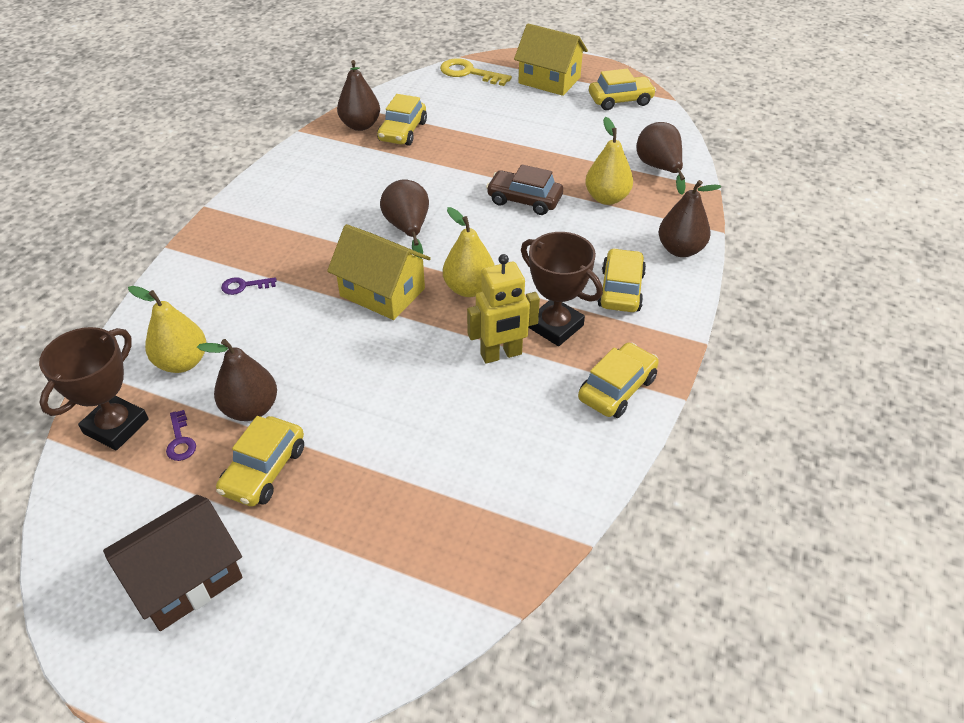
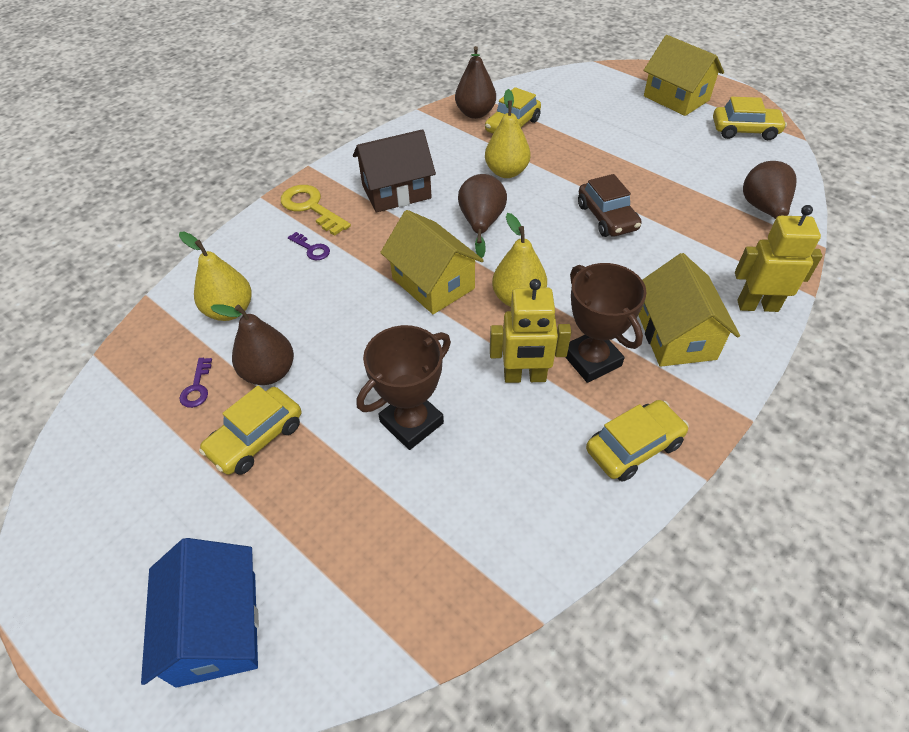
camera: 20 degrees right, 5 degrees up
(116, 426) = (151, 359): brown trophy -> brown trophy (411, 422)
(185, 578) = (145, 529): brown house -> brown house (396, 192)
(244, 286) = (311, 249): purple key -> purple key turned 150 degrees counterclockwise
(299, 638) = (217, 627): none -> blue house
(469, 73) = (598, 78): yellow key -> yellow key (311, 207)
(524, 200) = (607, 217): brown car -> brown car turned 150 degrees counterclockwise
(607, 198) = (694, 232): yellow pear -> yellow pear (506, 172)
(620, 290) = (675, 336): yellow car -> yellow house
(680, 250) = (757, 305): brown pear -> yellow robot

